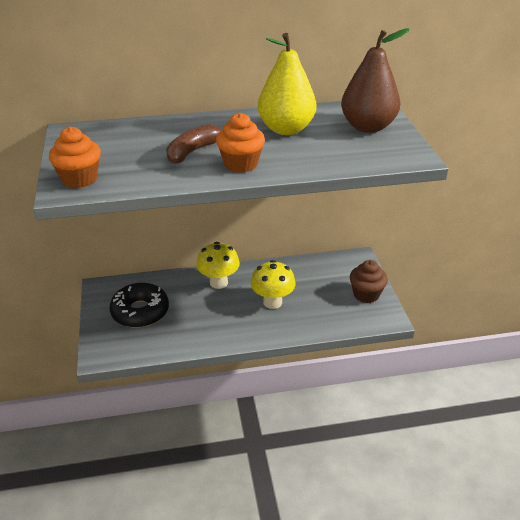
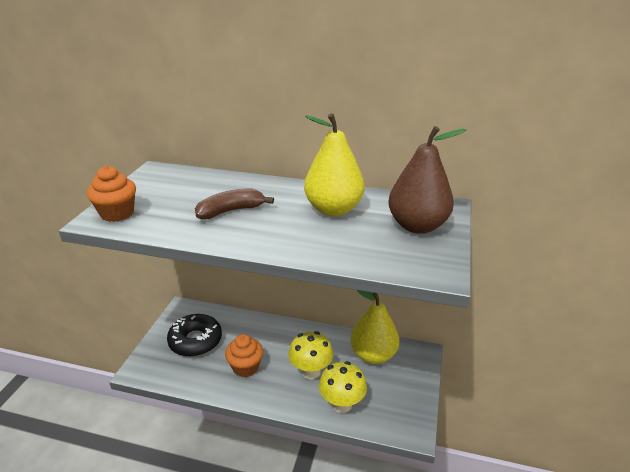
camera: 25 degrees right, 5 degrees down
(219, 282) = (277, 335): yellow mushroom -> yellow mushroom (341, 404)
(241, 164) = (258, 234): orange cupcake -> orange cupcake (245, 367)
(318, 272) = (373, 355): none -> yellow pear
(366, 294) = (406, 396): brown cupcake -> none

